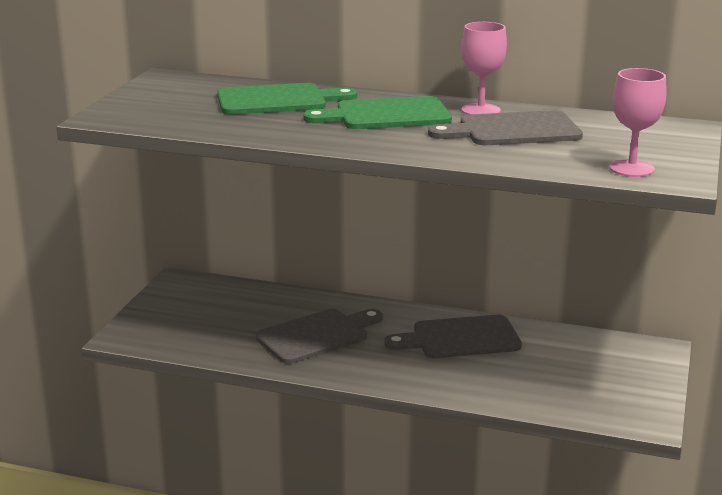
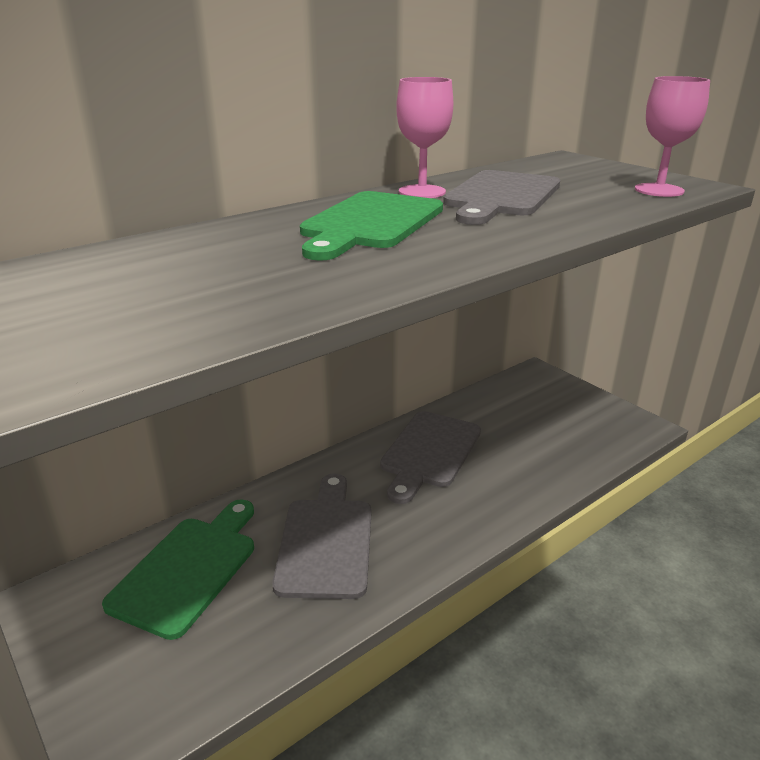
camera: 55 degrees left, 5 degrees up
(278, 100) = (209, 253): green cutting board -> green cutting board (188, 569)

